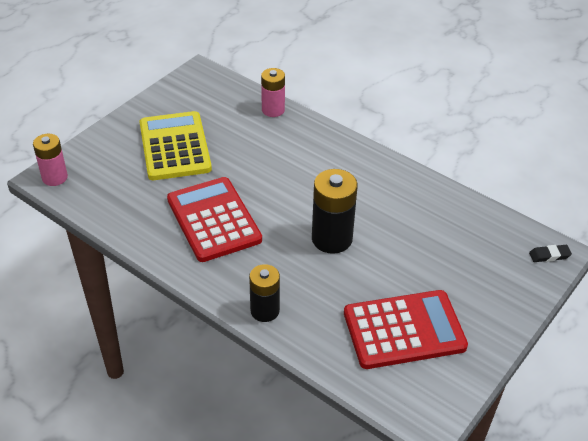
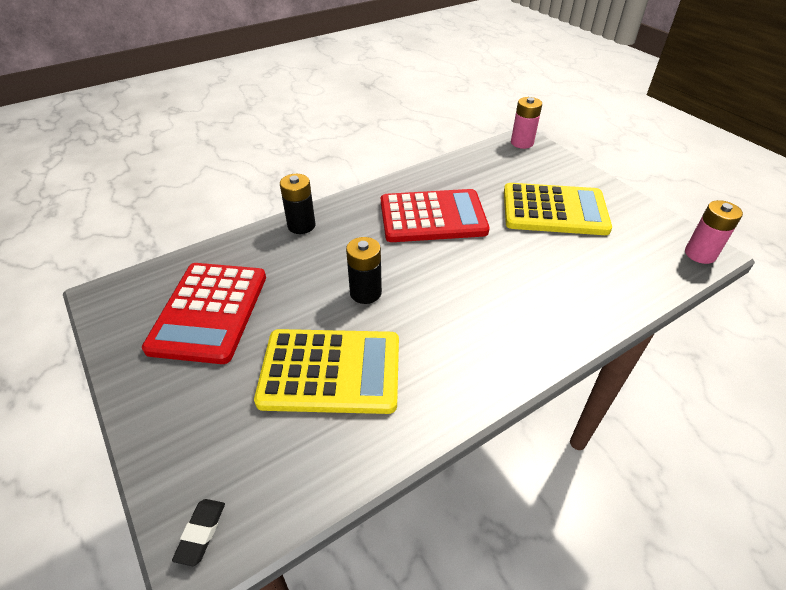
camera: 110 degrees right, 0 degrees up
(273, 110) = (620, 299): pink battery -> pink battery (700, 254)
(332, 239) = (365, 292): black battery -> black battery, size x0.66
(415, 236) = (330, 371): none -> yellow calculator

